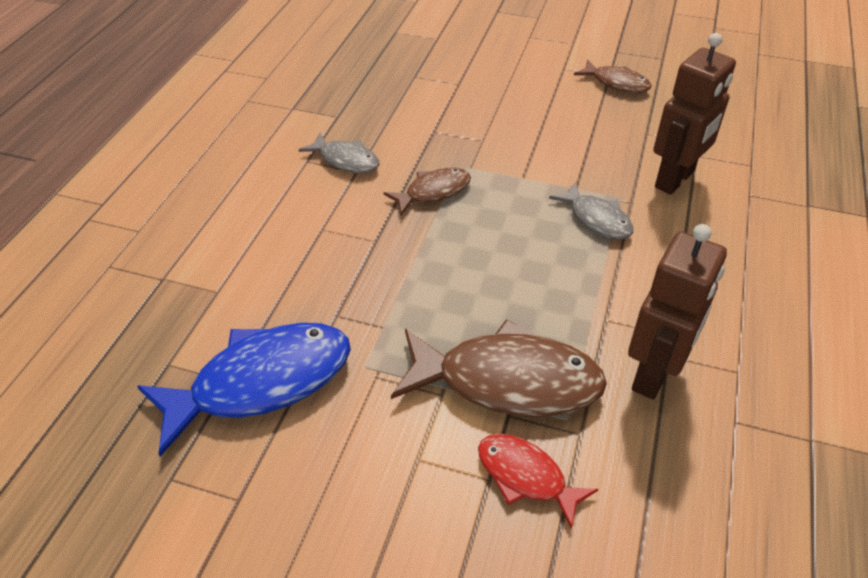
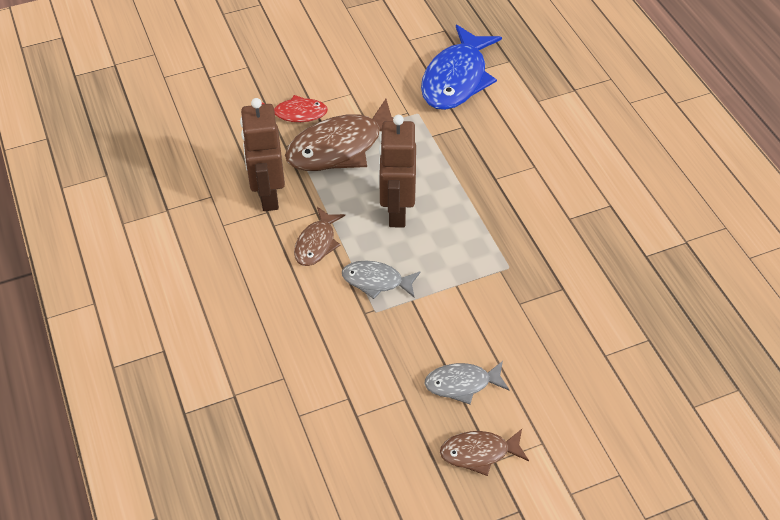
camera: 140 degrees right, 5 degrees up
(346, 160) = (586, 222): grey fish -> grey fish (462, 384)
(433, 192) = (501, 234): brown fish -> brown fish (317, 243)
(675, 180) = (347, 356): brown robot -> brown robot (396, 212)

